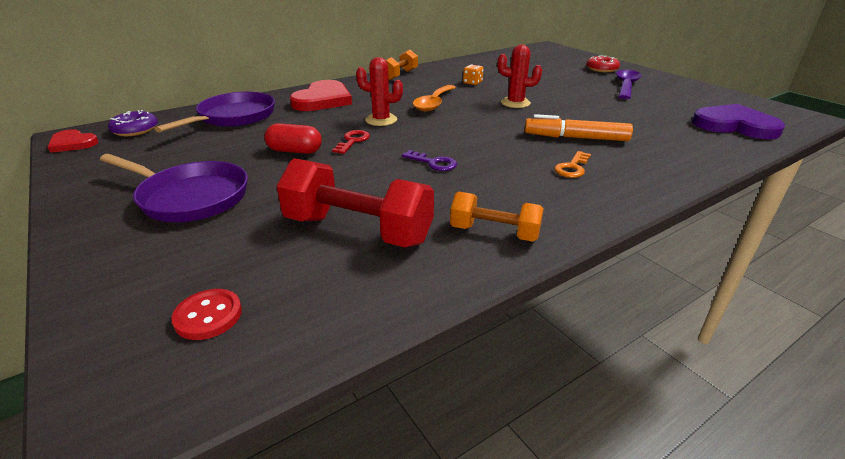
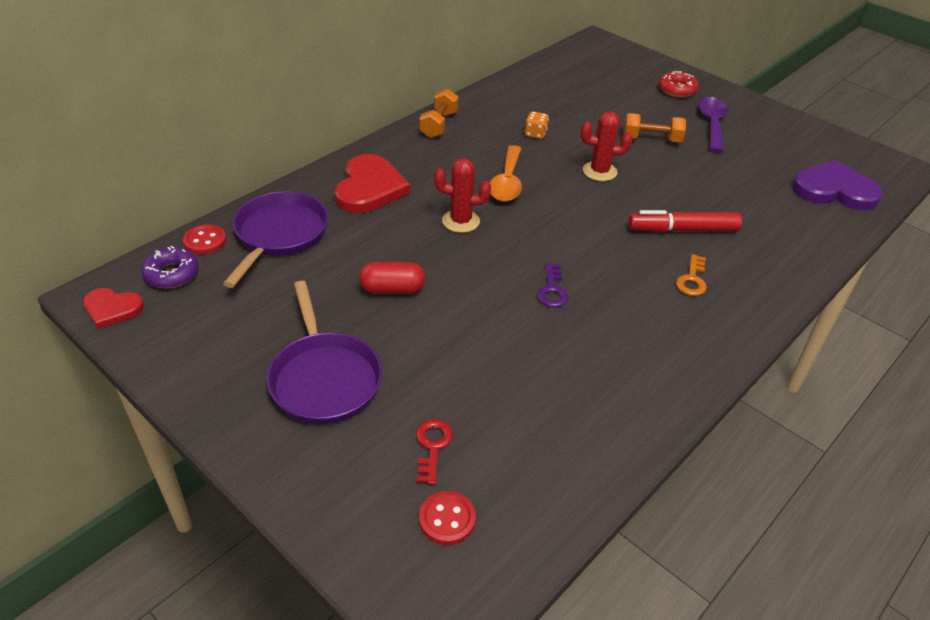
camera: 15 degrees left, 10 degrees up
(177, 116) = (205, 241): none -> red button
(190, 197) = (324, 378): purple pan -> purple pan turned 60 degrees clockwise
(353, 141) = (448, 263): red key -> red key (432, 446)
(358, 230) = (523, 398): red dumbbell -> none
(434, 163) = (552, 290): purple key -> purple key turned 75 degrees clockwise
(494, 232) = (648, 382): orange dumbbell -> orange dumbbell (651, 139)
(575, 138) = (682, 230): orange marker -> red marker

